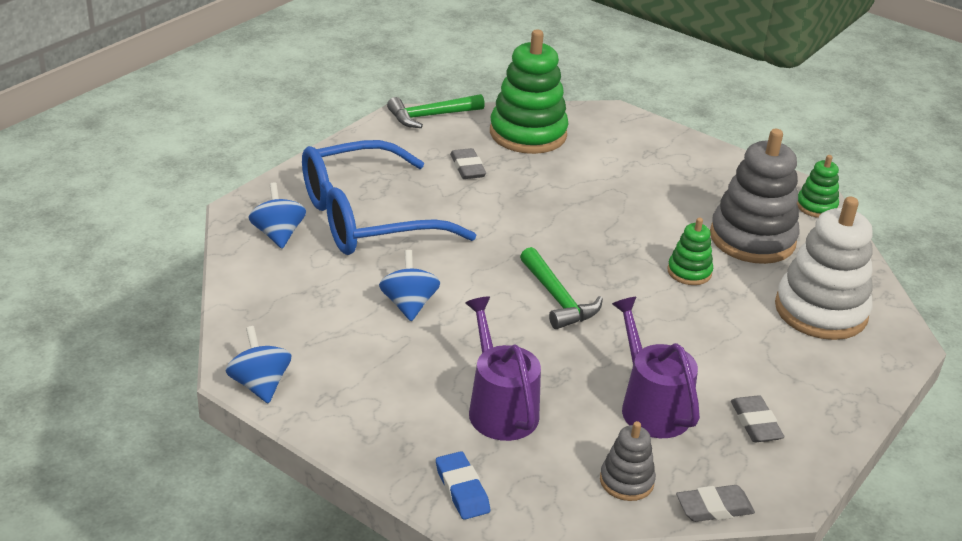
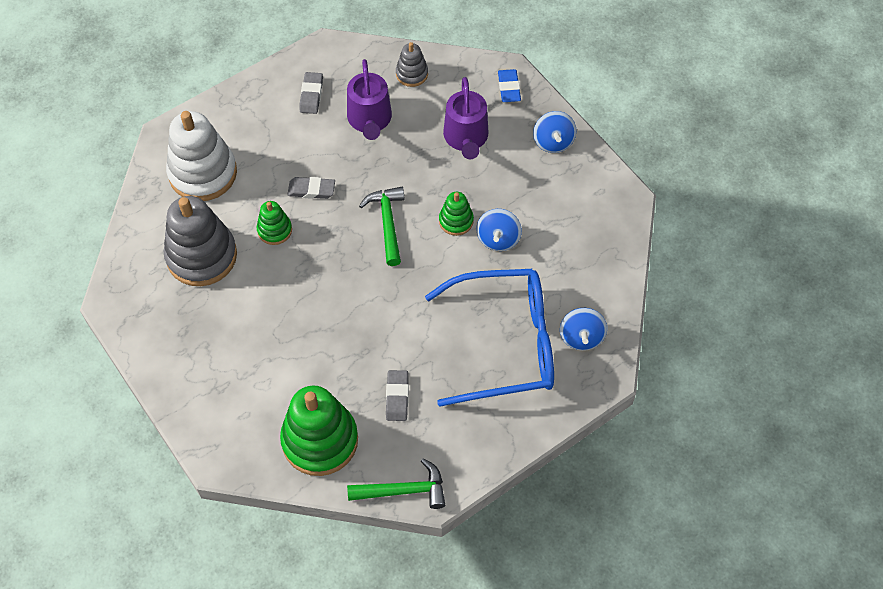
camera: 160 degrees left, 25 degrees up
(260, 385) = (615, 187): blue spinning top -> blue spinning top (553, 142)
(714, 508) = (371, 48): grey eraser -> grey eraser (311, 190)
(816, 206) = (120, 283): green stacking toy -> green stacking toy (456, 221)

